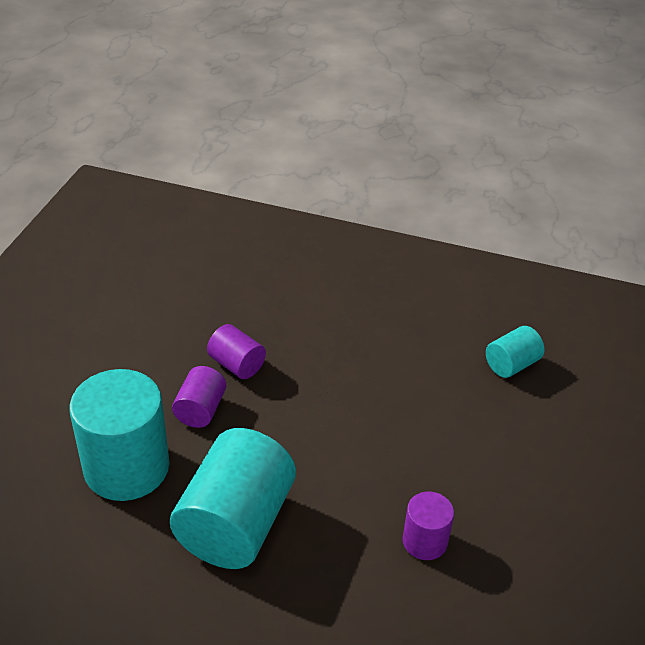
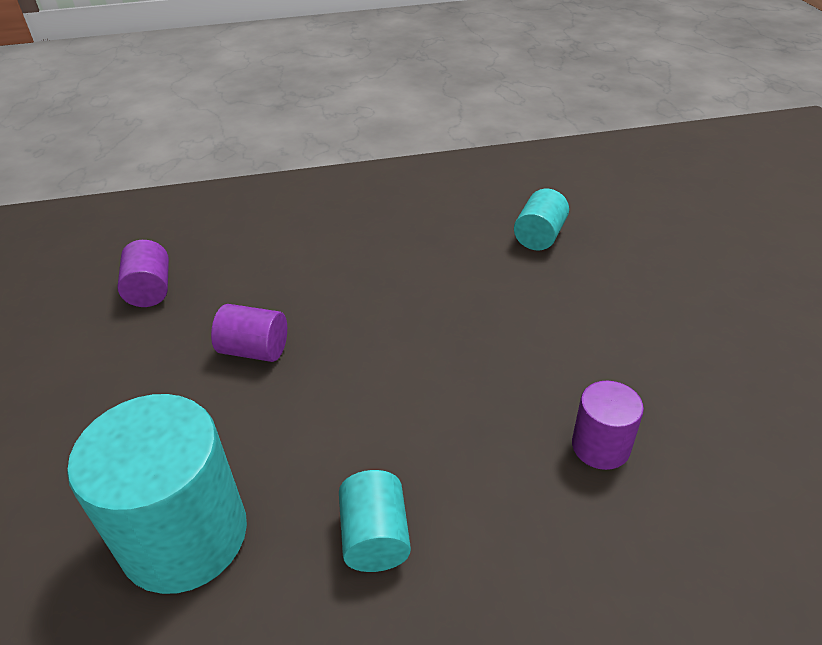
camera: 25 degrees left, 0 degrees up
(200, 410) = (242, 419): purple cylinder -> purple cylinder (150, 290)
(236, 524) = (375, 537): turquoise cylinder -> turquoise cylinder, size x0.51

